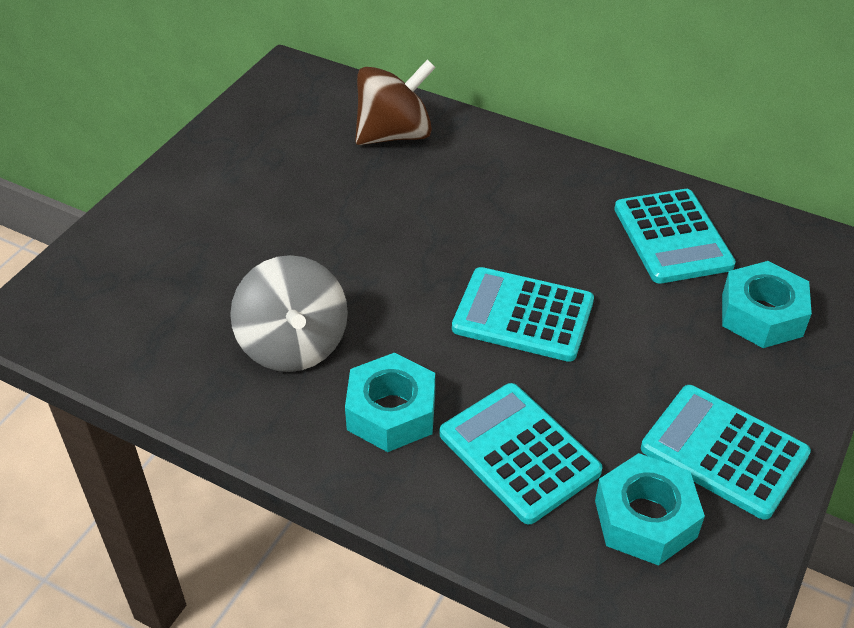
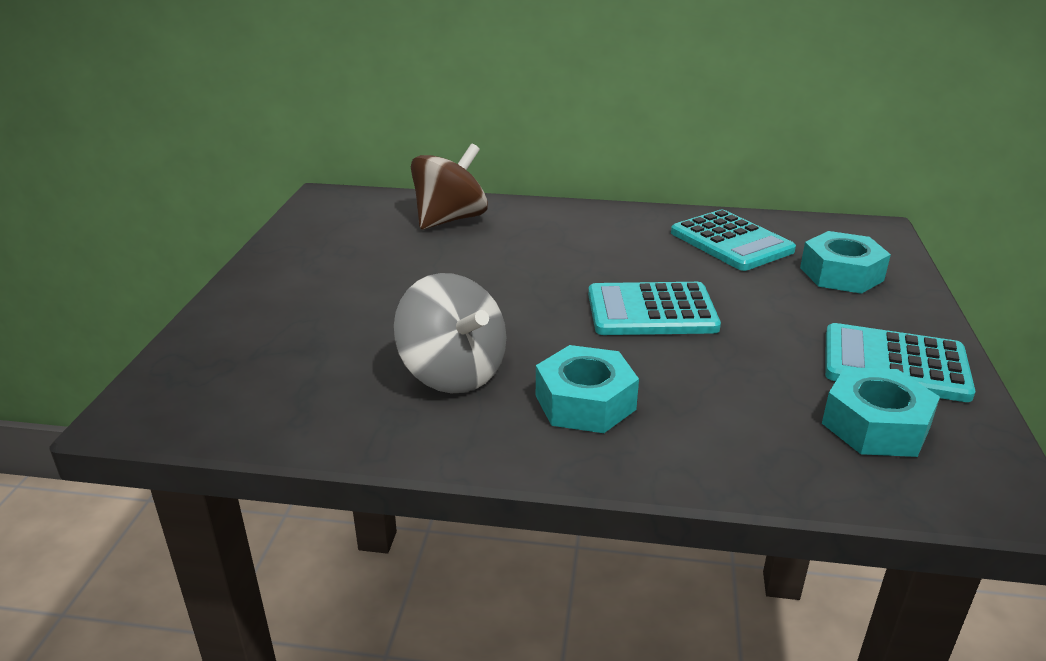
camera: 20 degrees left, 15 degrees down
(519, 453) = (726, 405): turquoise calculator -> none

